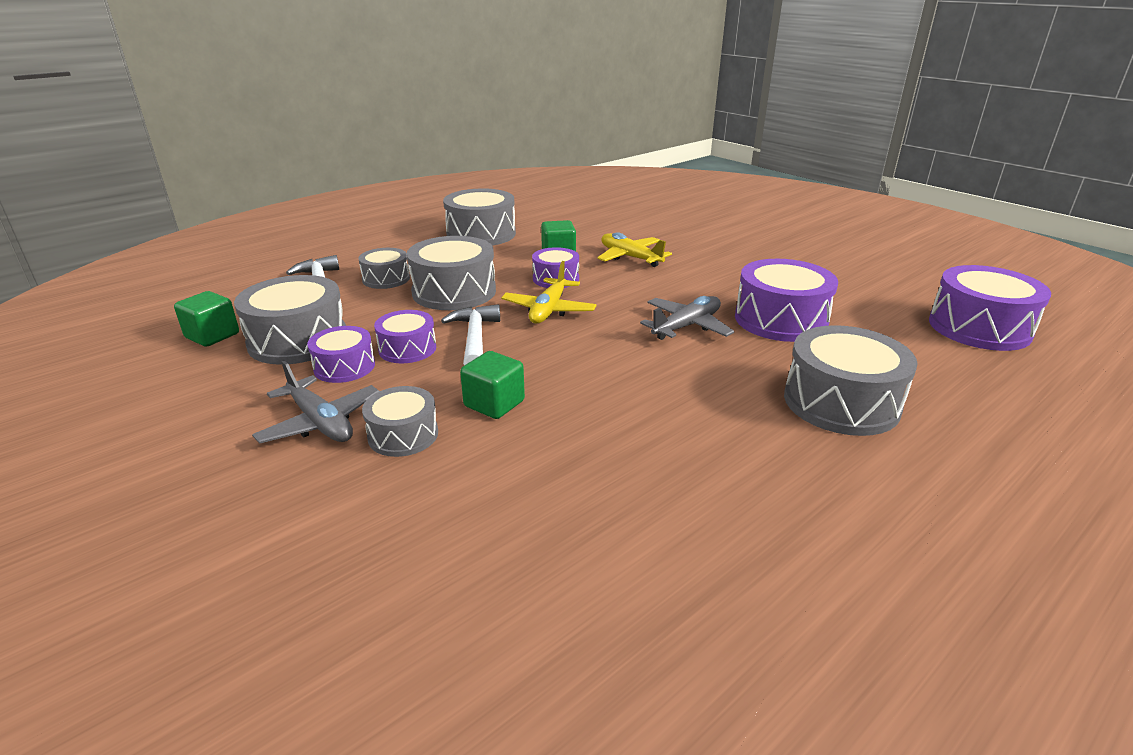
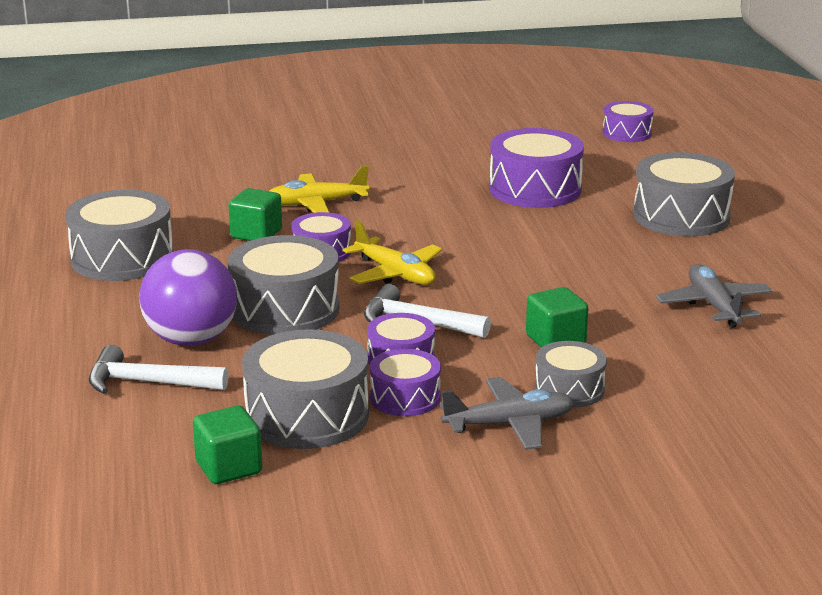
camera: 60 degrees left, 5 degrees down
(386, 279) = (191, 340): grey drum -> purple ball
(686, 326) = (503, 227): grey plane -> grey plane (714, 306)
(979, 328) = (627, 133): purple drum -> purple drum, size x0.58

